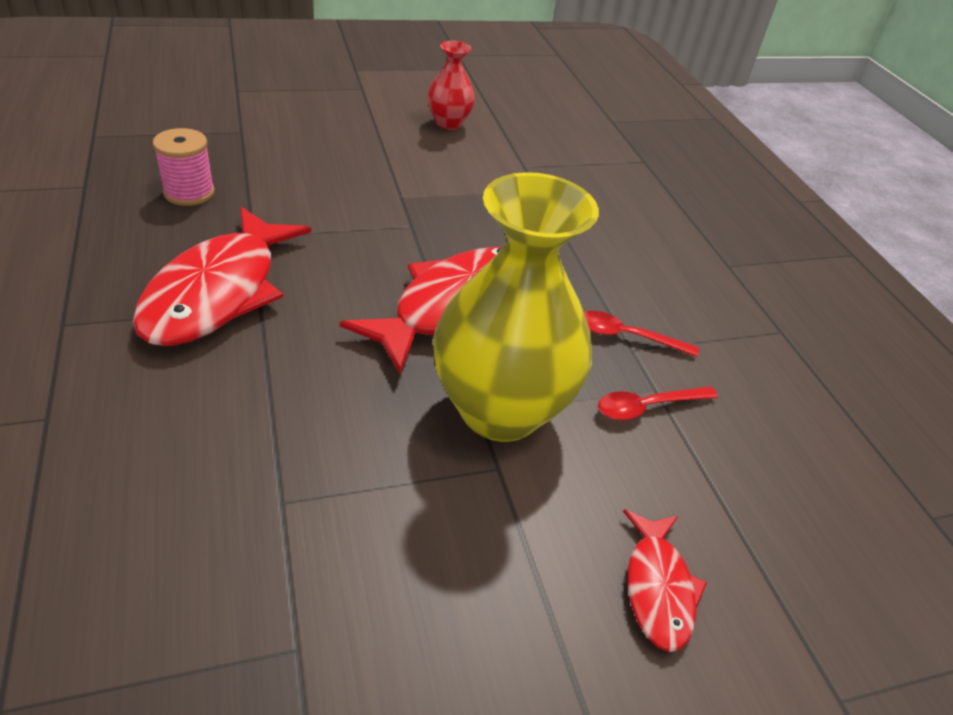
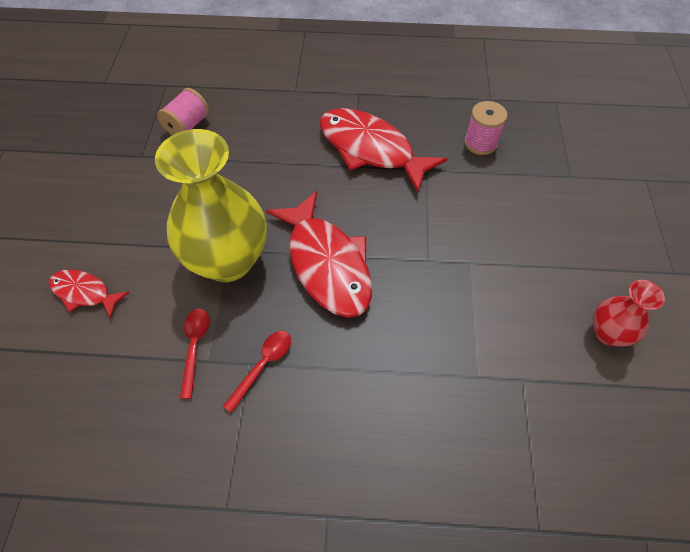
camera: 115 degrees right, 15 degrees up
(178, 586) = (187, 125): none -> pink spool

